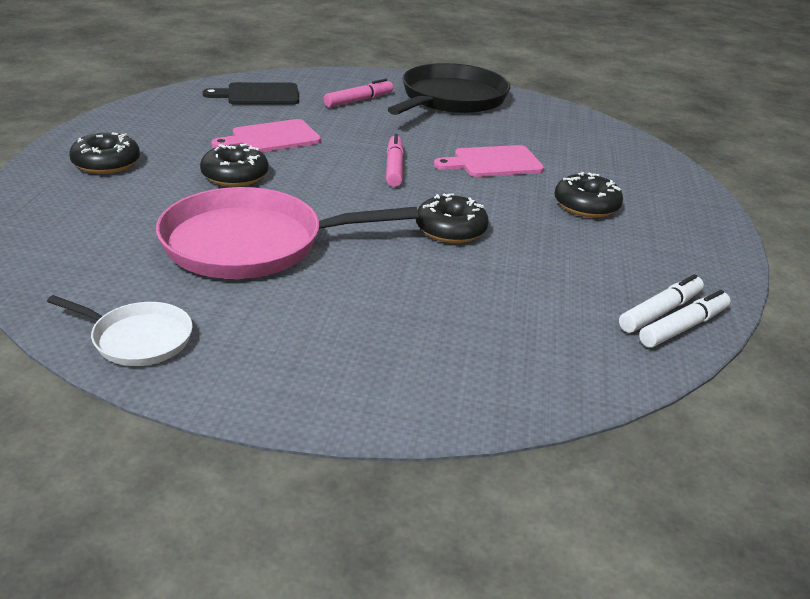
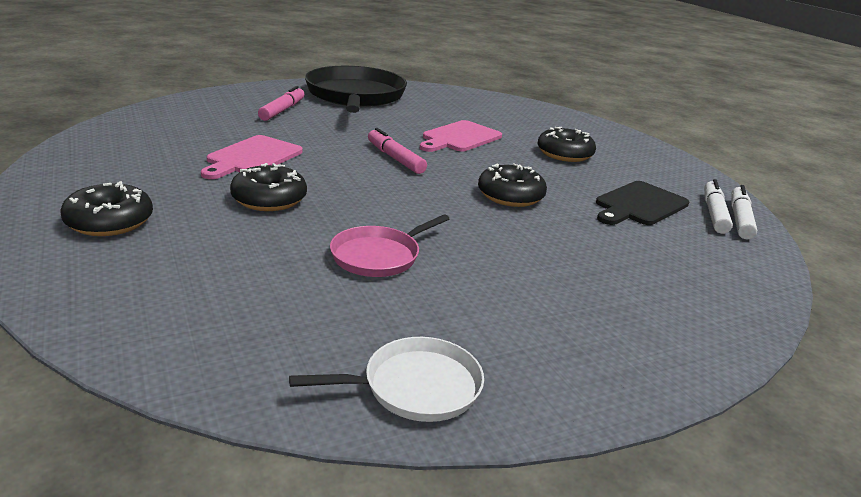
camera: 35 degrees left, 5 degrees down
(252, 243) = (379, 256): pink pan -> pink pan, size x0.51
(258, 95) = (181, 122): black cutting board -> black cutting board (639, 205)

